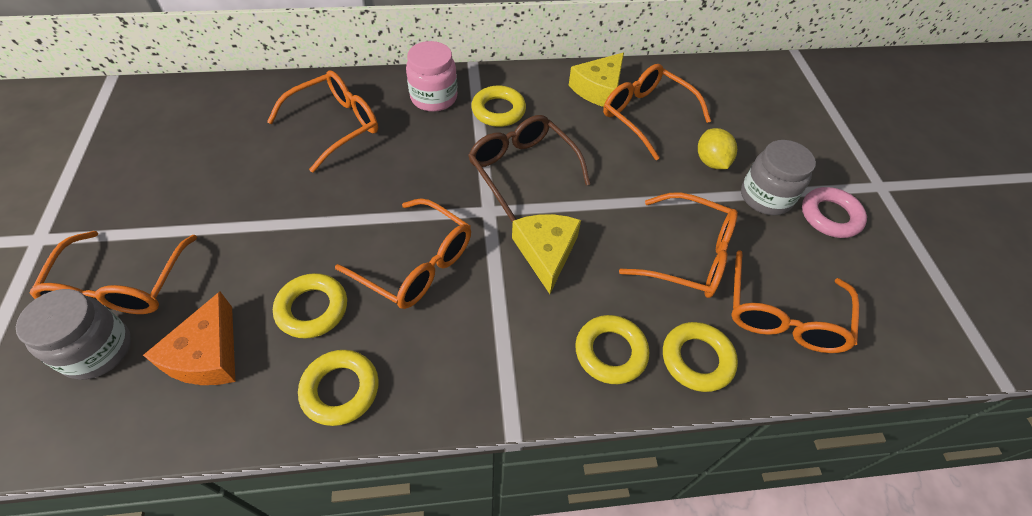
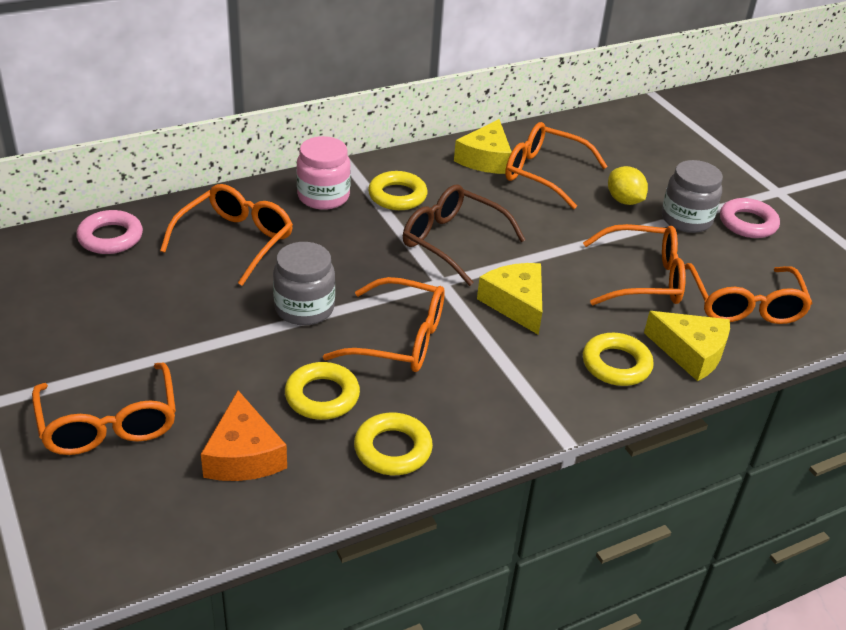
camera: 20 degrees left, 15 degrees down
(97, 350) = (126, 479): grey jar -> grey jar (304, 308)
(239, 100) = (110, 237): none -> pink ring
(697, 359) = (691, 352): yellow ring -> yellow cheese

